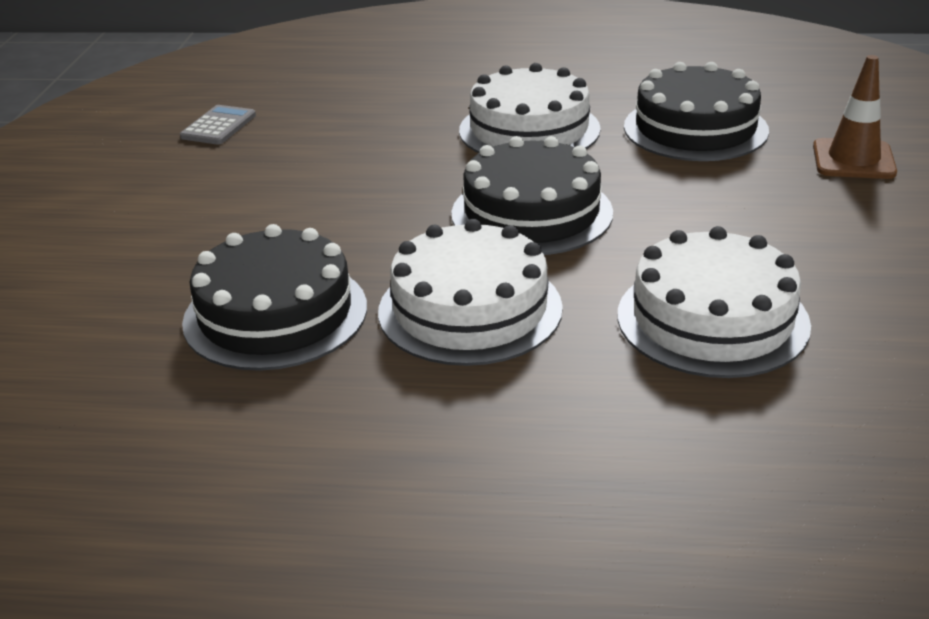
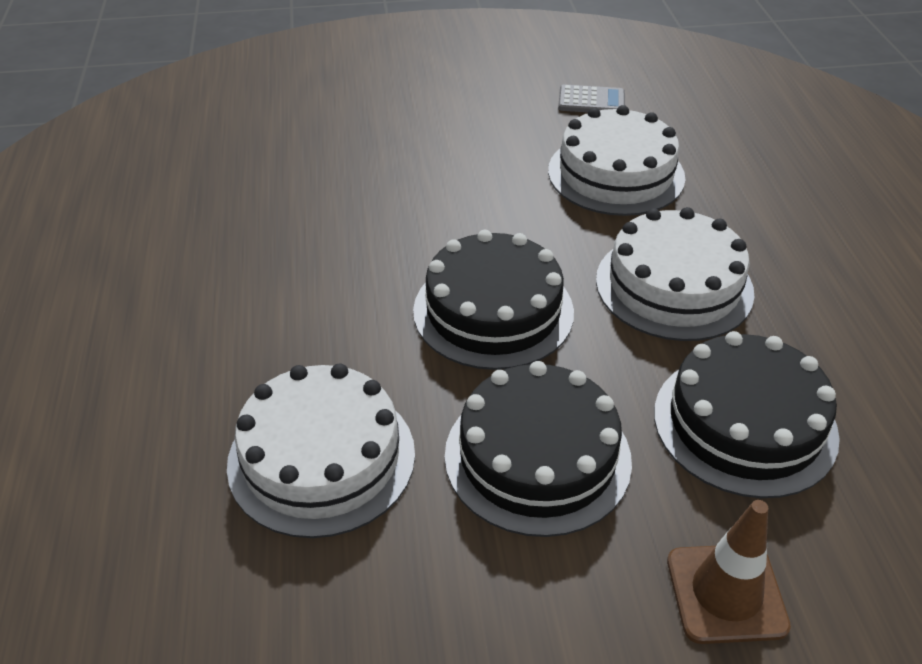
camera: 75 degrees right, 10 degrees up
(275, 314) = (302, 198): black cake -> black cake (537, 457)
(470, 309) = (320, 296): white cake -> white cake (616, 174)

